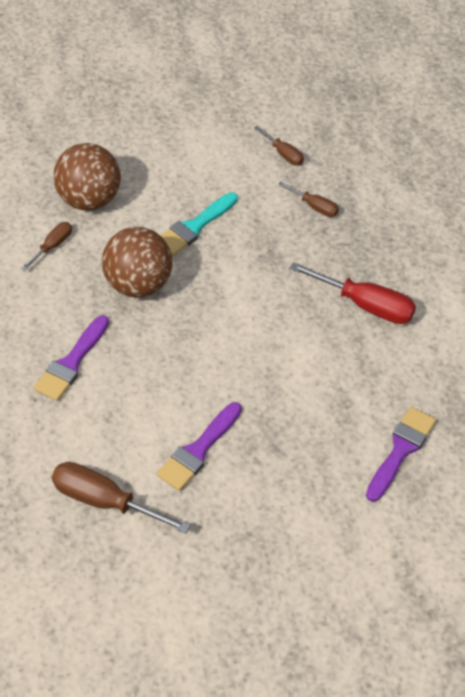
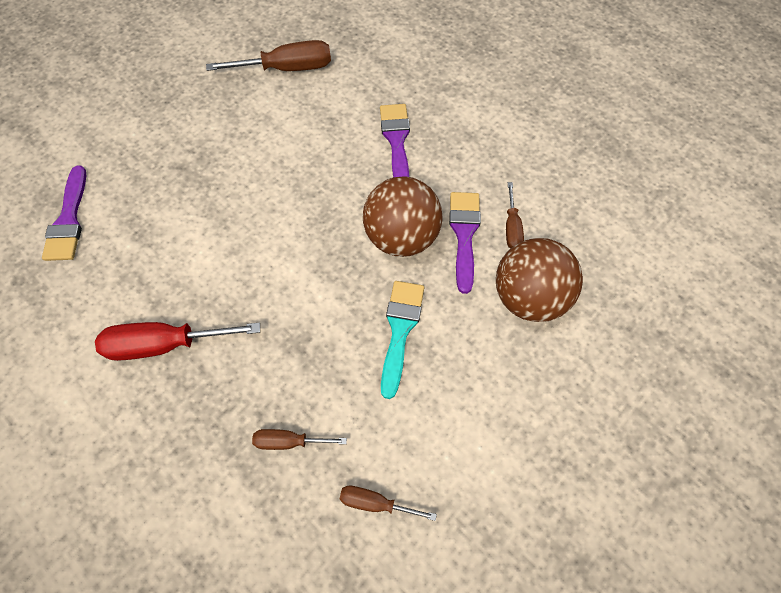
camera: 145 degrees right, 10 degrees up
(198, 450) = (243, 133): purple brush -> purple brush (464, 234)

